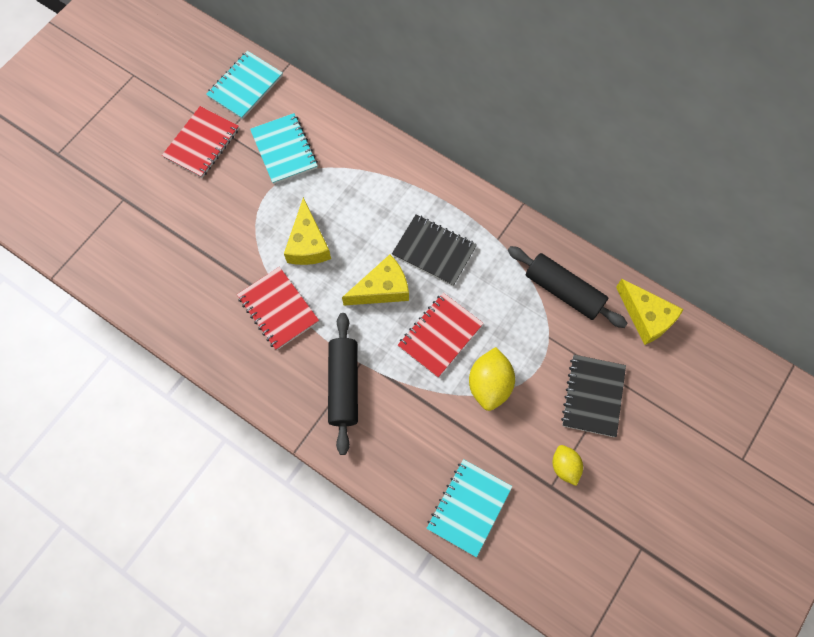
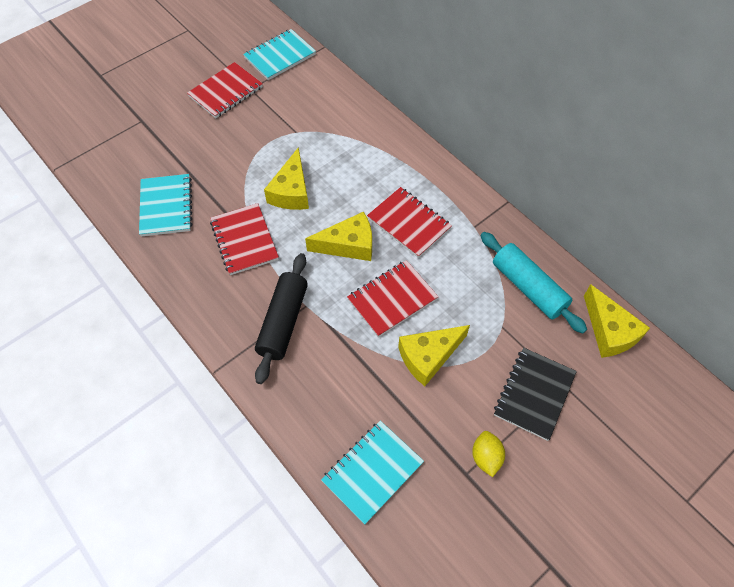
camera: 15 degrees right, 10 degrees down
(284, 150) = (296, 111): turquoise notebook -> turquoise notebook (166, 206)
(434, 251) = (409, 223): black notebook -> red notebook
(489, 385) = (428, 357): yellow lemon -> yellow cheese
(563, 291) = (528, 287): black rolling pin -> turquoise rolling pin

